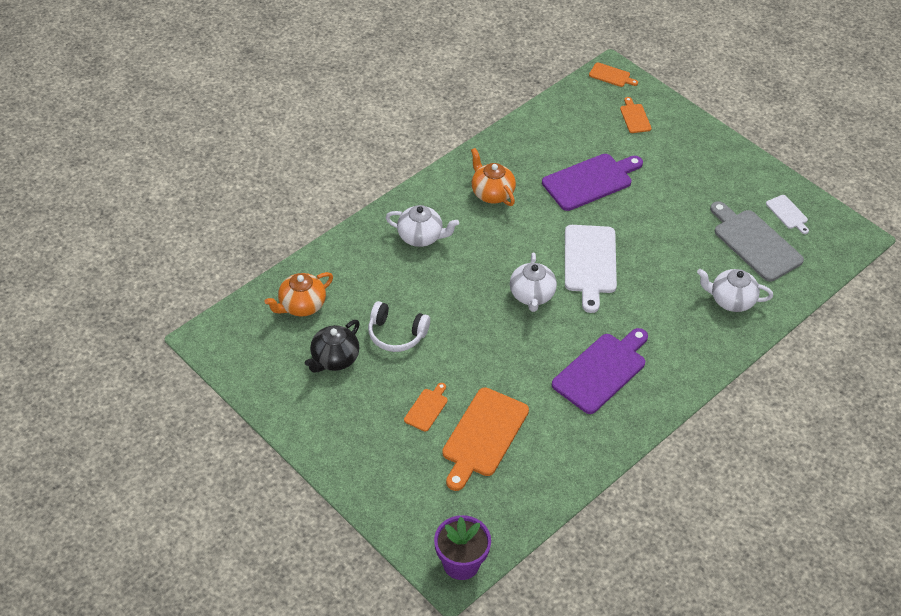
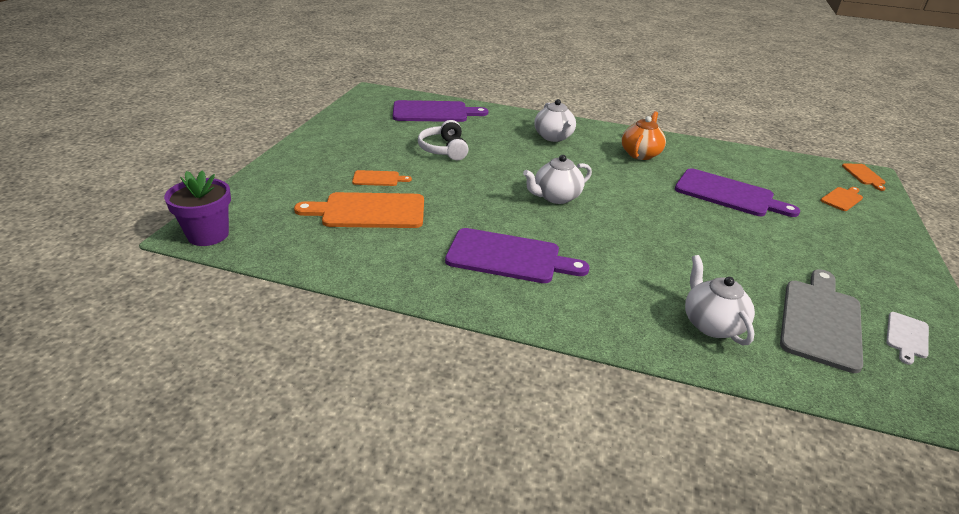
camera: 60 degrees right, 15 degrees down
(301, 305) = (434, 112): orange teapot -> purple cutting board
(334, 359) = (395, 133): black teapot -> none
(590, 263) = (634, 217): white cutting board -> none

